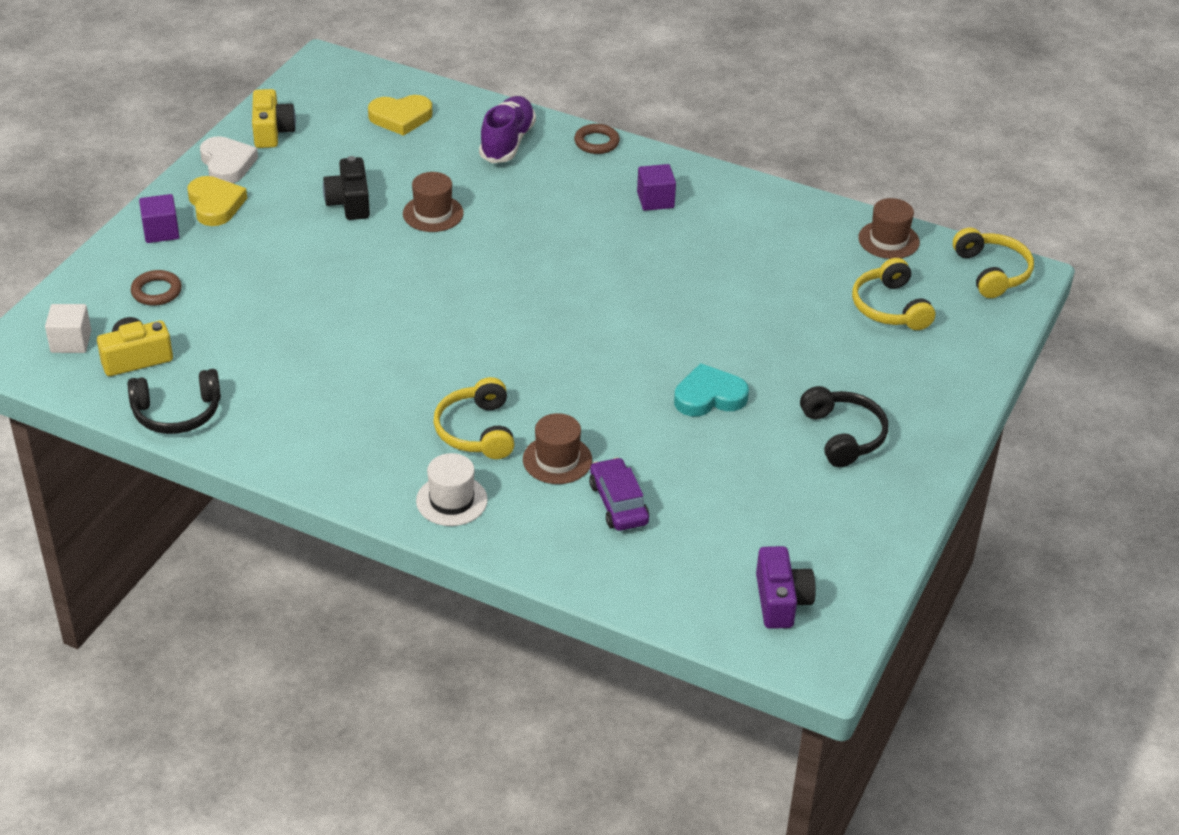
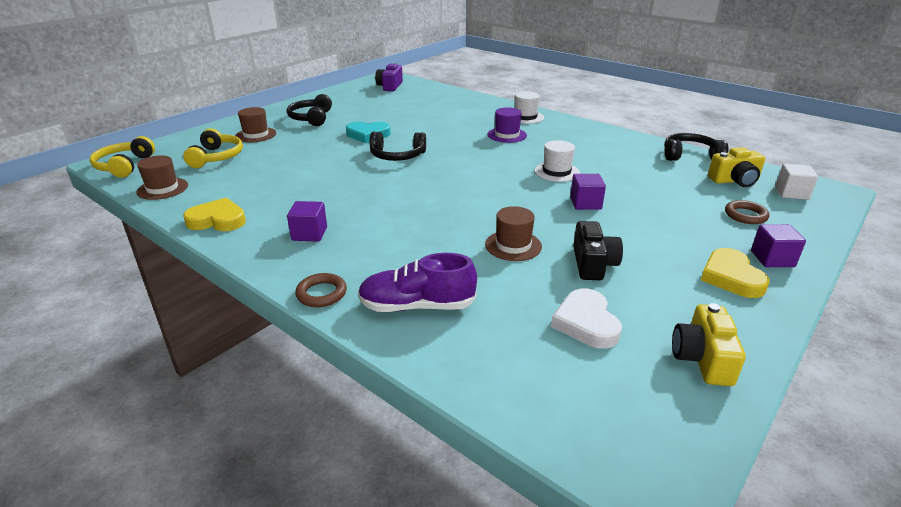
camera: 165 degrees left, 10 degrees down
(227, 164) = (741, 321): white heart -> white heart (586, 323)
(351, 286) = (585, 203): none -> purple cube
(388, 343) = (556, 172): none -> white hat
(400, 118) = (536, 356): yellow heart -> yellow heart (217, 220)
(476, 431) = (507, 135): yellow headphones -> purple hat
(507, 142) = (417, 306): purple shoe -> purple shoe turned 60 degrees clockwise
(557, 460) = (466, 123): brown hat -> brown hat (256, 135)
(618, 503) = (442, 110): purple car -> none
(631, 347) = (397, 156): none -> black headphones

